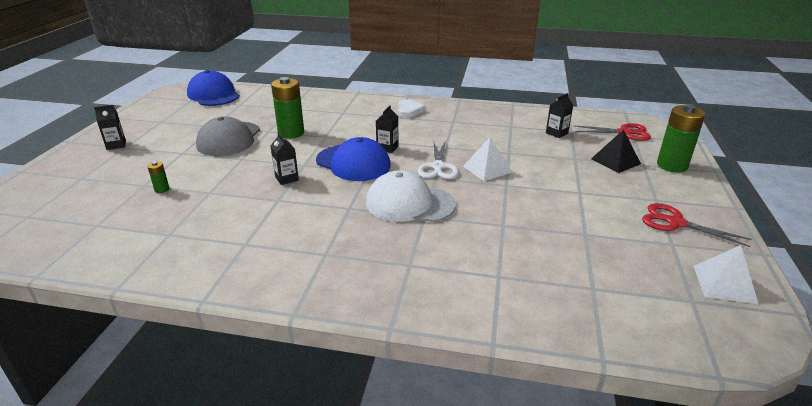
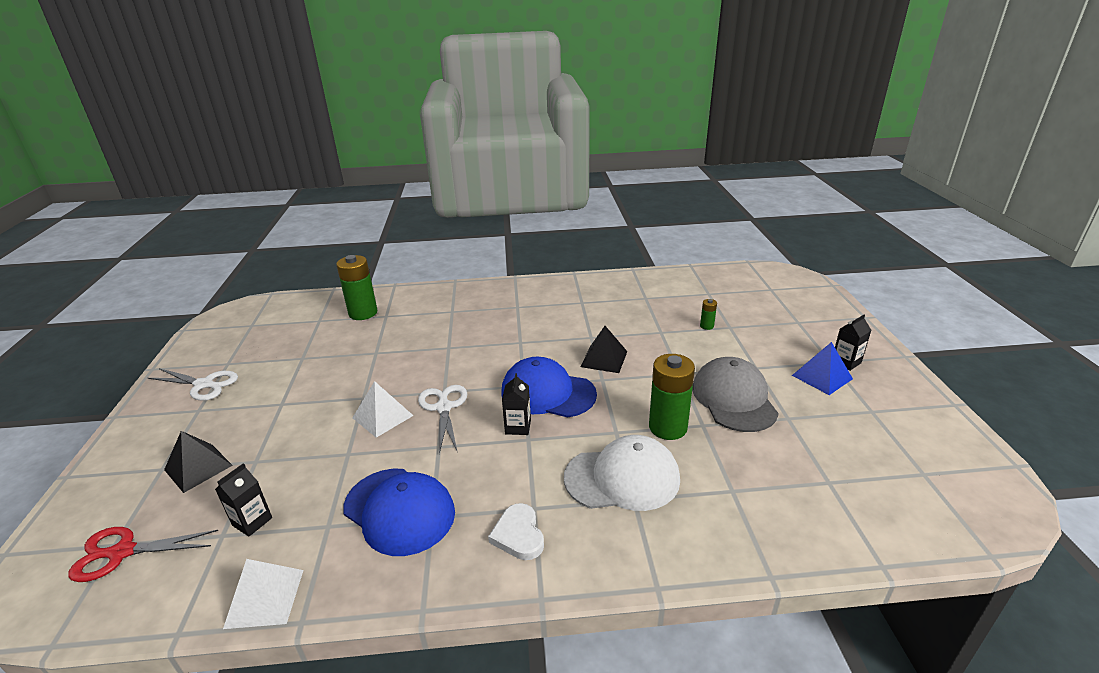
camera: 165 degrees right, 0 degrees up
(151, 140) = (822, 377): none -> blue pyramid
(213, 95) = (916, 501): blue cap -> blue cap (399, 510)
(287, 178) = (604, 359): black carton -> black pyramid
(409, 203) = (465, 356): white cap -> white cap (622, 478)
(672, 166) = (121, 475): green battery -> green battery (363, 313)
(675, 222) = (204, 385): red scissors -> white scissors
(724, 284) = (215, 339): white pyramid -> white pyramid (264, 598)

